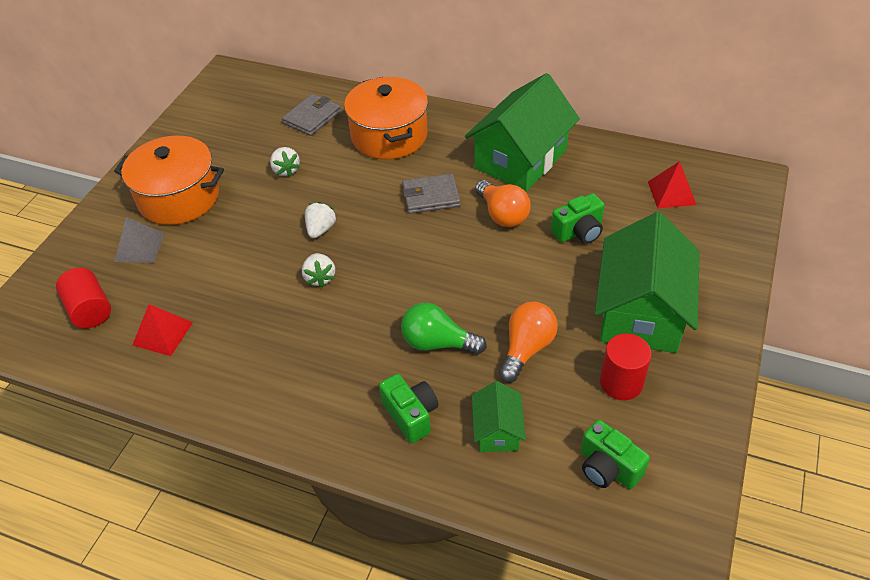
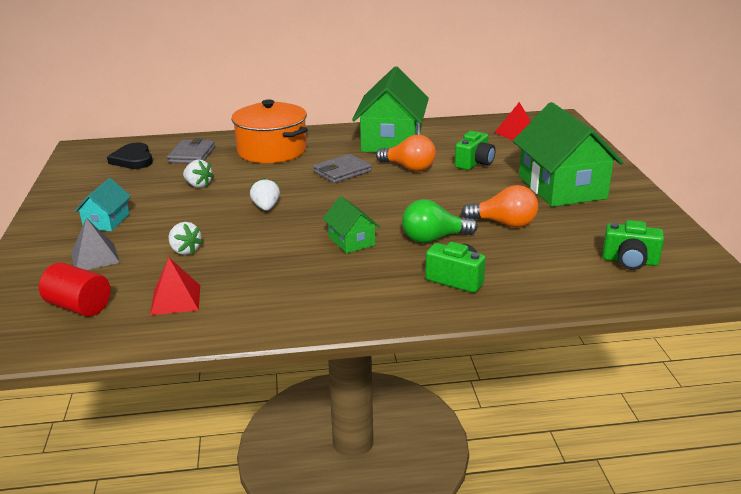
camera: 30 degrees left, 20 degrees down
(179, 198) = (106, 221): orange pot -> turquoise house
(257, 107) = (133, 159): none -> black heart
(320, 278) = (295, 232): white strawberry -> white strawberry (185, 251)
(497, 430) = (531, 267): green house -> green house (351, 241)
(526, 348) = (504, 223): orange light bulb -> orange light bulb turned 105 degrees clockwise
(621, 383) = (589, 221): red cylinder -> none

